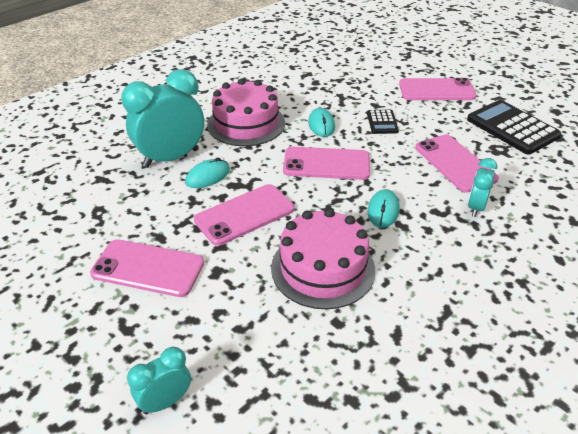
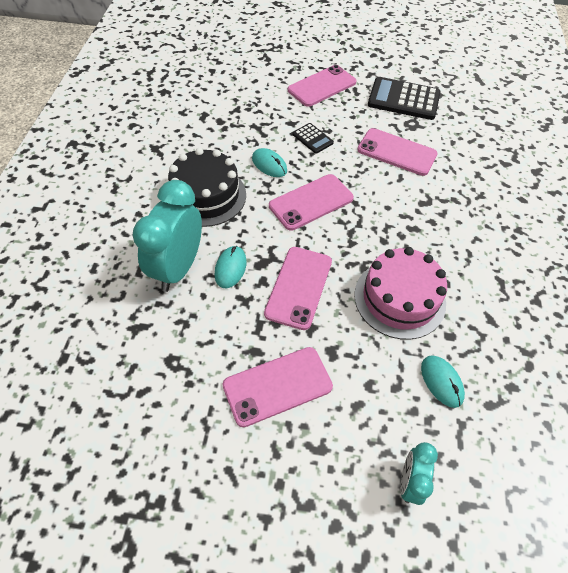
camera: 40 degrees left, 15 degrees up
(246, 124) = (206, 195): pink cake -> black cake
(383, 211) = (390, 223): turquoise mouse -> turquoise mouse (441, 382)
(476, 207) = (443, 185): turquoise clock -> none

